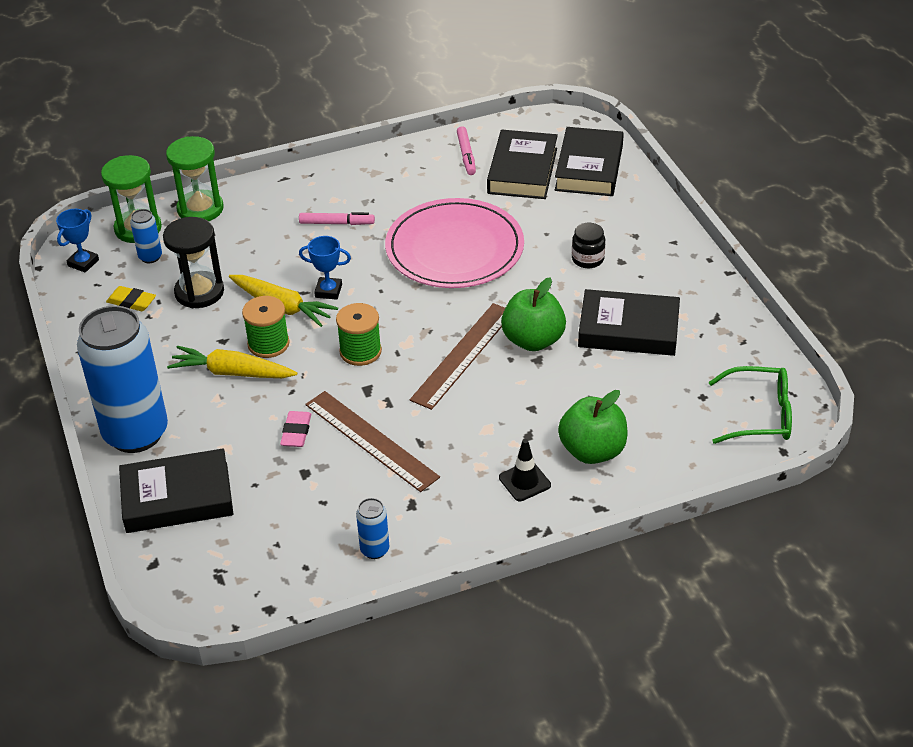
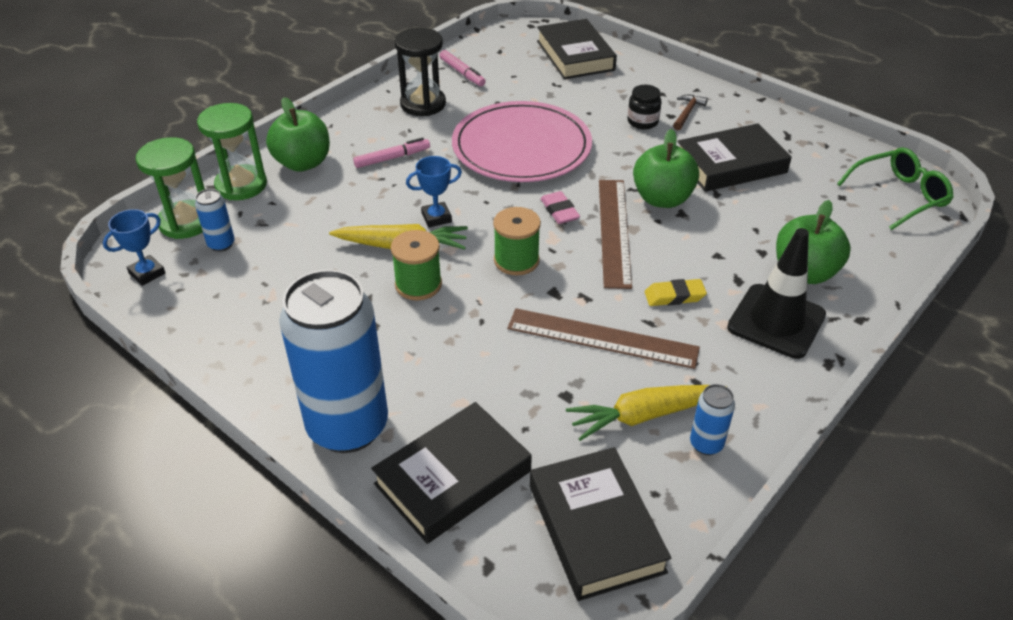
camera: 30 degrees left, 0 degrees up
(83, 263) = (147, 273): blue trophy -> blue trophy turned 45 degrees clockwise
(131, 302) = (234, 294): yellow eraser -> yellow eraser (674, 296)
(199, 292) = (303, 260): black hourglass -> black hourglass (423, 104)
(232, 372) = (404, 325): yellow carrot -> yellow carrot (643, 416)
(262, 204) = (303, 163): none -> green apple
(296, 432) = (521, 359): pink eraser -> pink eraser (559, 211)
(522, 171) = (522, 72): black book -> black book (595, 528)
(524, 481) = (776, 321): black traffic cone -> black traffic cone, size x1.83
(639, 263) = (687, 113): none -> brown hammer

